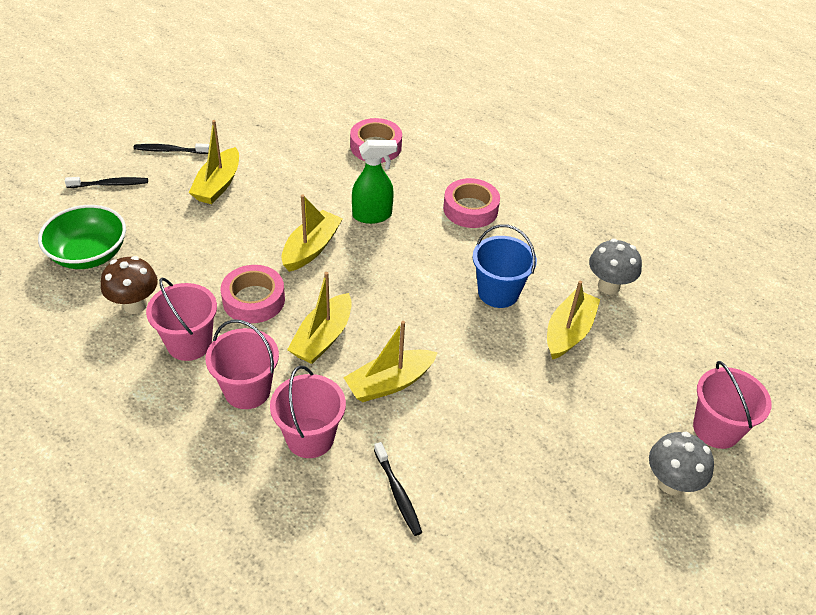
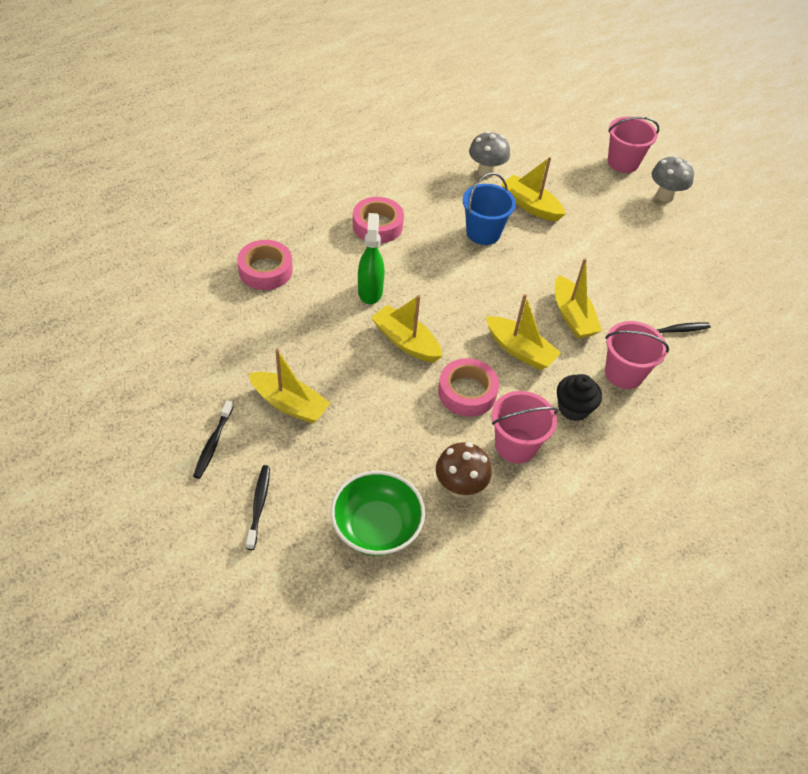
camera: 80 degrees left, 5 degrees up
(247, 390) = (573, 408): pink bucket -> black cupcake

